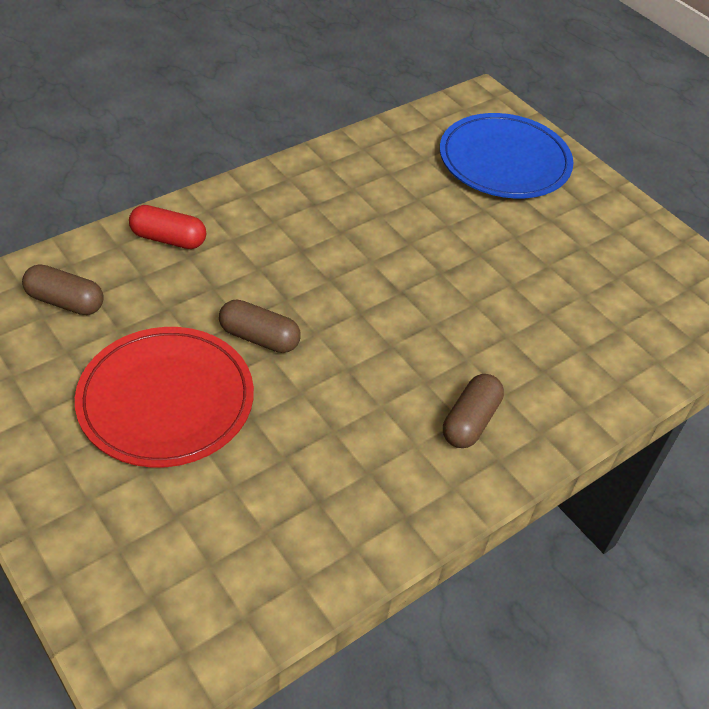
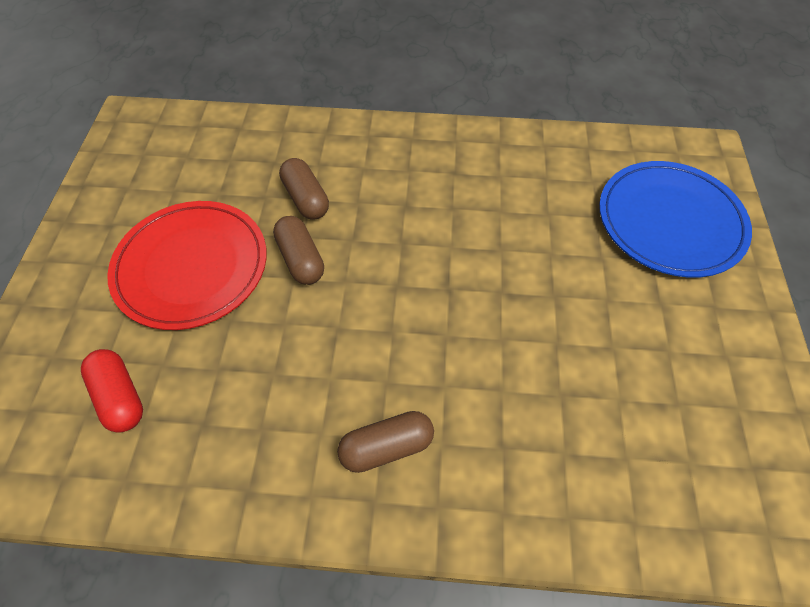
camera: 45 degrees right, 10 degrees up
(65, 301) = (209, 154): brown capsule -> brown capsule (306, 198)
(168, 239) = (319, 144): red capsule -> red capsule (120, 396)

